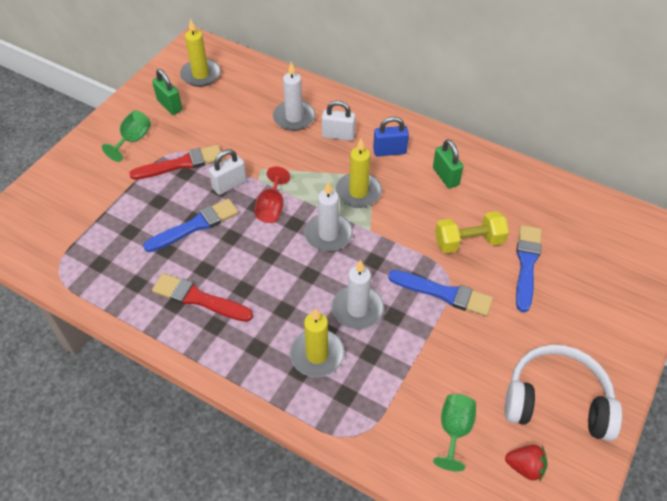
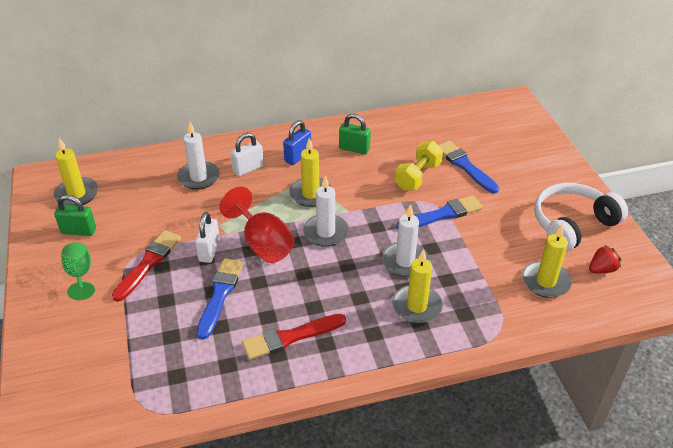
camera: 45 degrees left, 10 degrees down
(272, 208) = (263, 244): red goblet -> red goblet, size x1.55
(454, 430) = (545, 282): green goblet -> yellow candle

